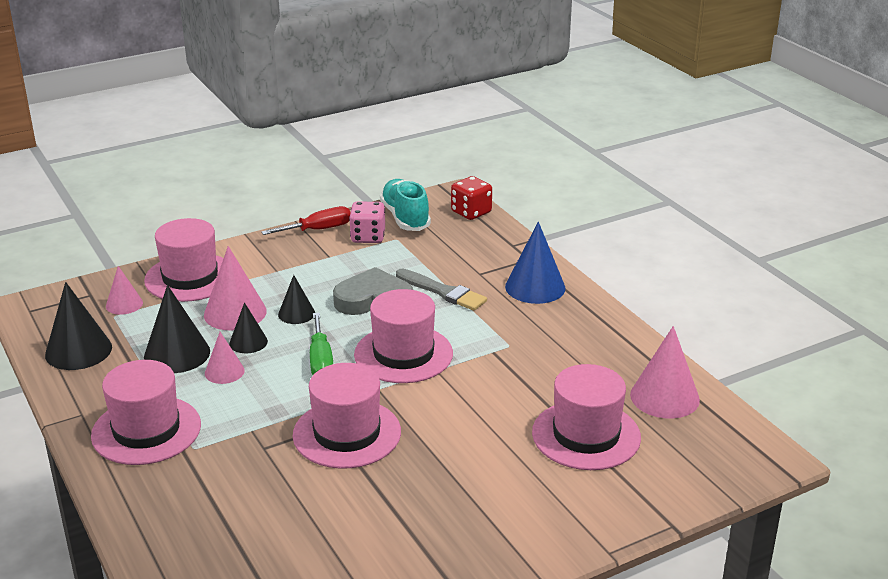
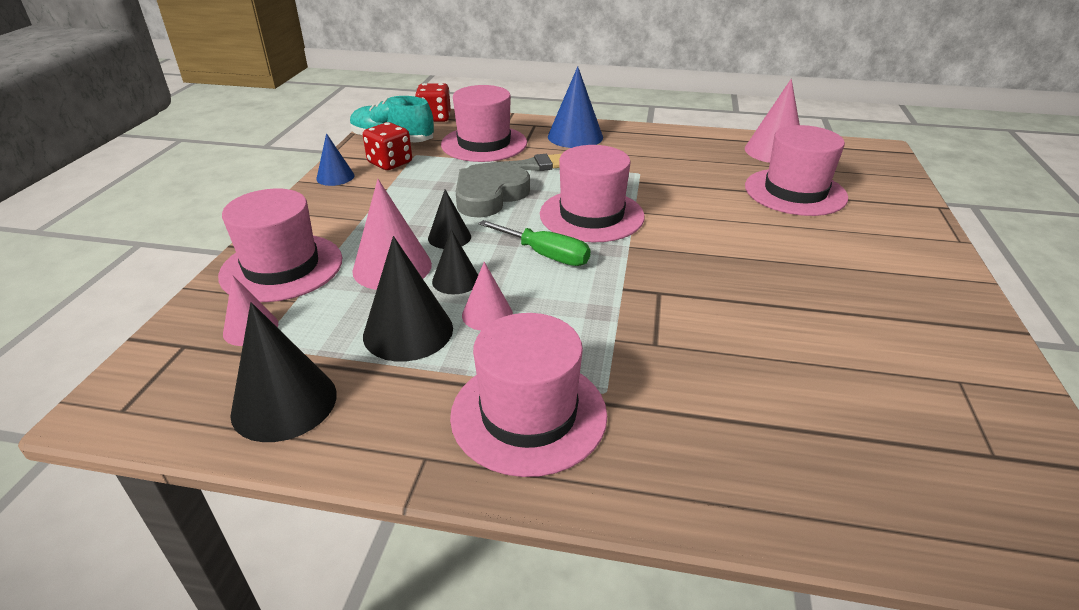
camera: 50 degrees left, 5 degrees up
(318, 230) = (335, 177): red screwdriver -> blue cone
(347, 433) = (682, 288): pink hat -> pink hat (484, 144)
(368, 237) = (390, 163): pink dice -> red dice

